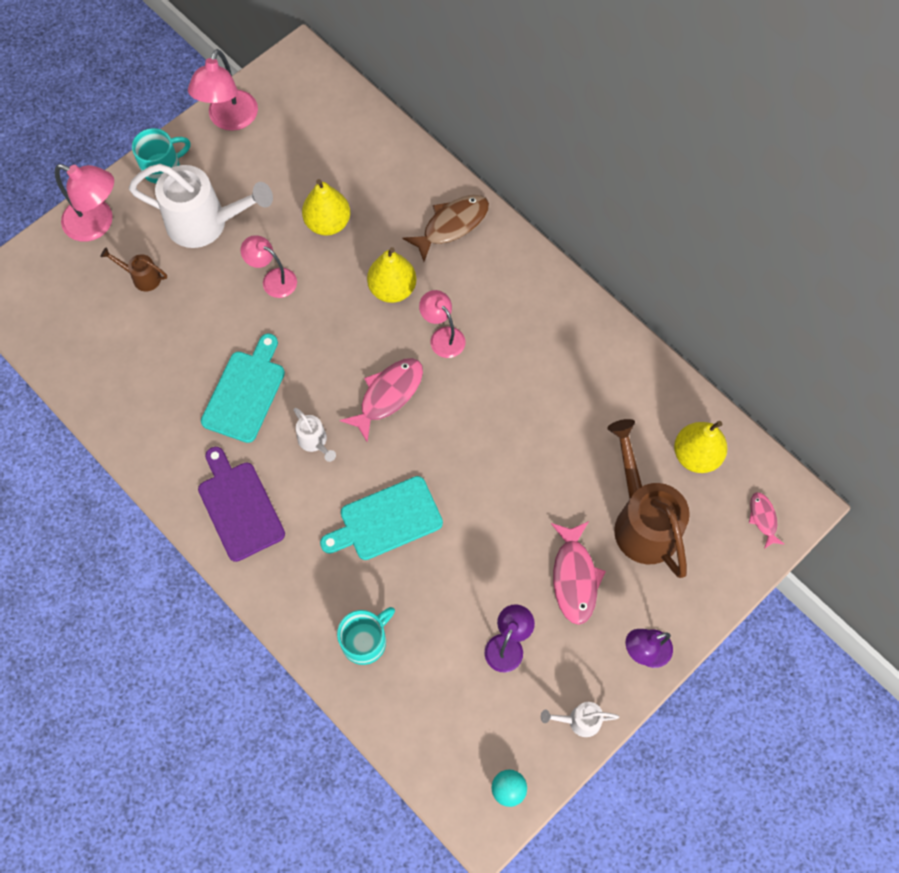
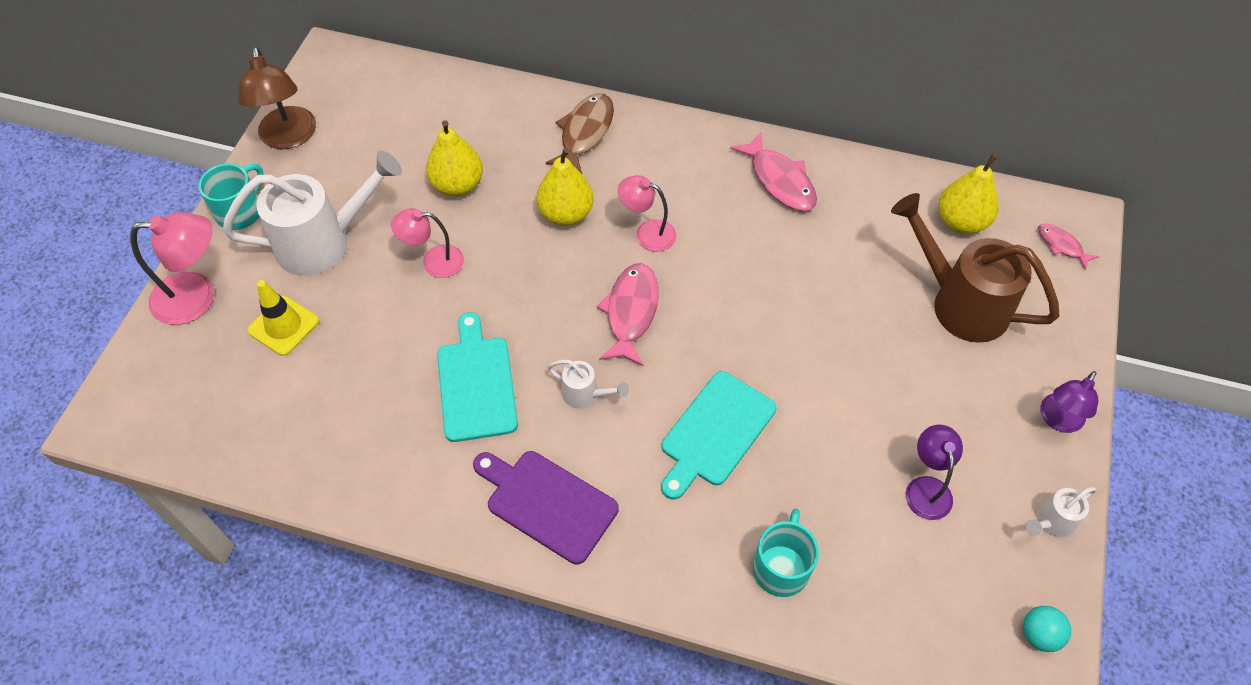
camera: 30 degrees left, 10 degrees down
(142, 277) = (283, 326): brown watering can -> yellow traffic cone
(230, 120) = (289, 138): pink lamp -> brown lamp
(574, 577) = (939, 387): pink fish -> pink fish (779, 180)

